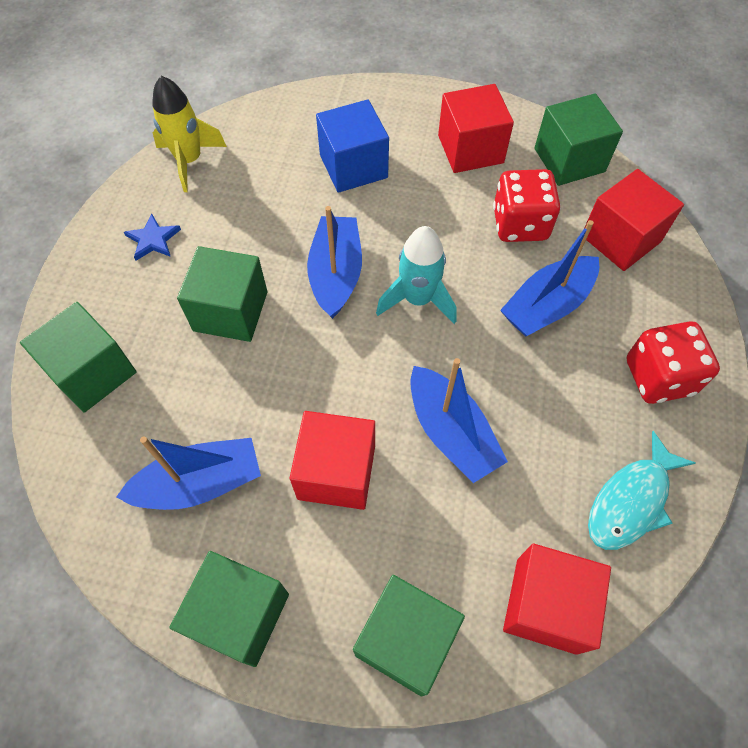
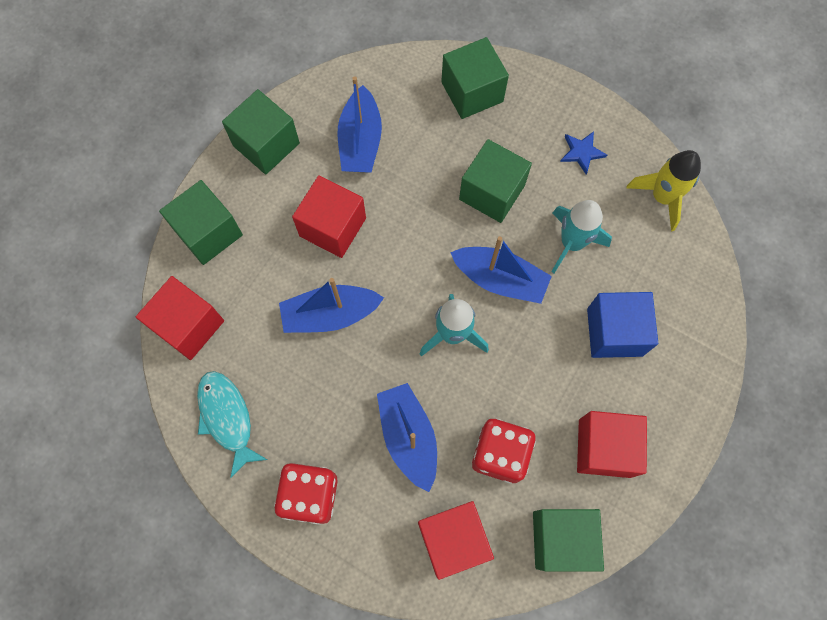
camera: 110 degrees right, 10 degrees up
(269, 222) = (571, 243): none -> turquoise rocket

